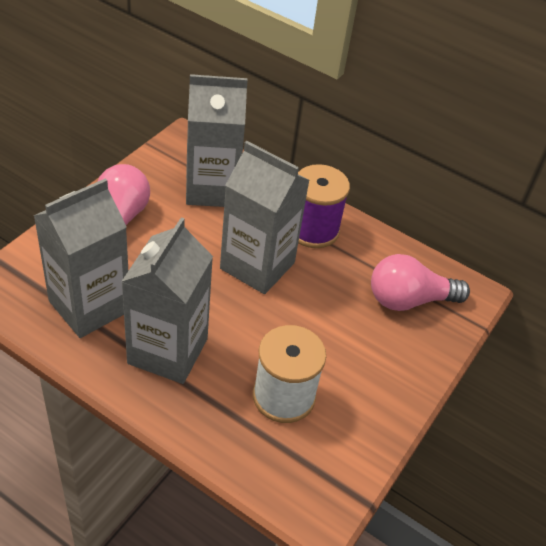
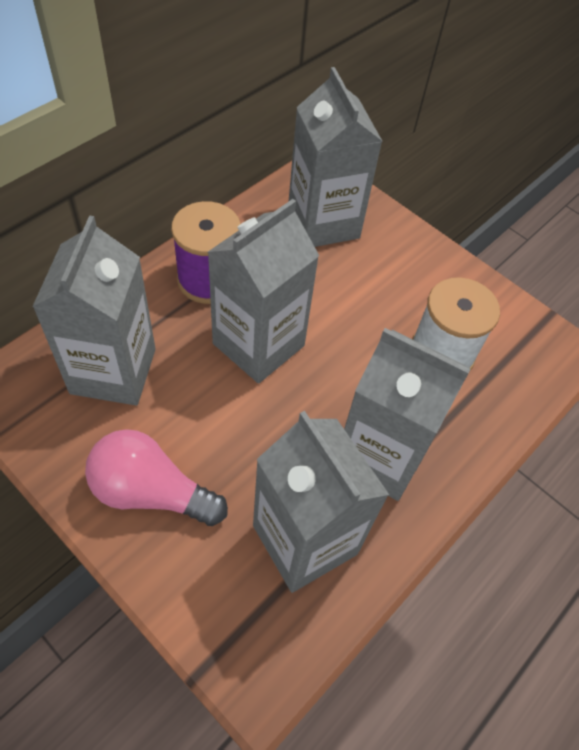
camera: 80 degrees left, 10 degrees up
(409, 300) = (323, 223): pink light bulb -> grey carton

